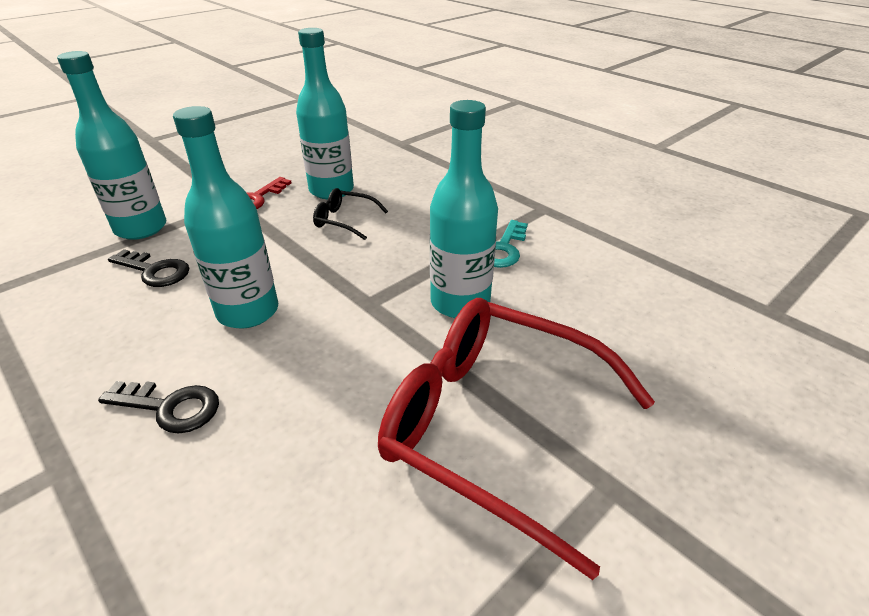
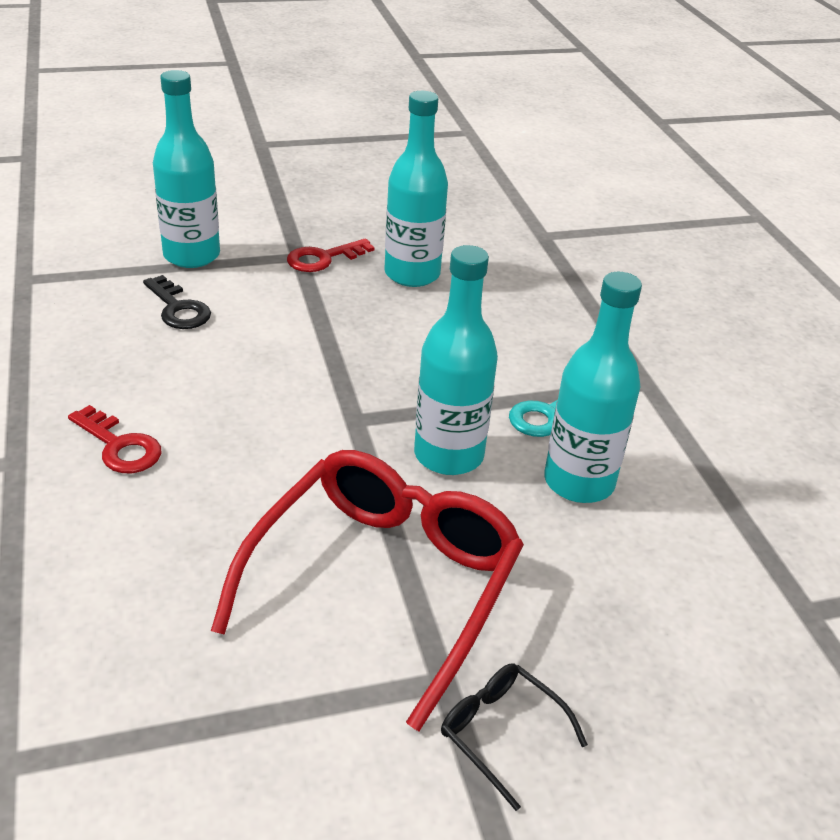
camera: 25 degrees right, 0 degrees up
(170, 407) = (120, 446): black key -> red key
(248, 311) = (236, 383): turquoise bottle -> turquoise bottle (579, 482)
(345, 220) = (399, 317): black glasses -> black glasses (502, 734)
(496, 426) = (382, 584): red glasses -> red glasses turned 60 degrees clockwise

